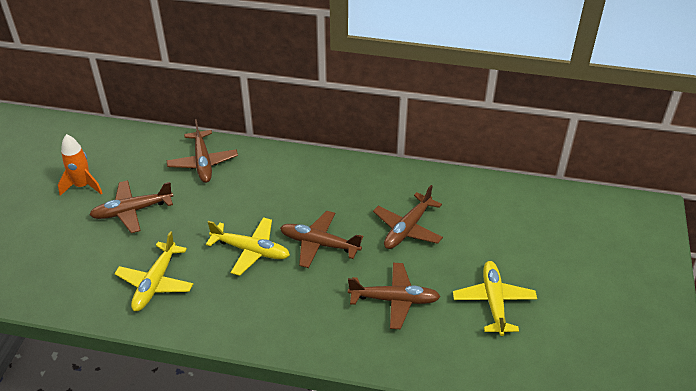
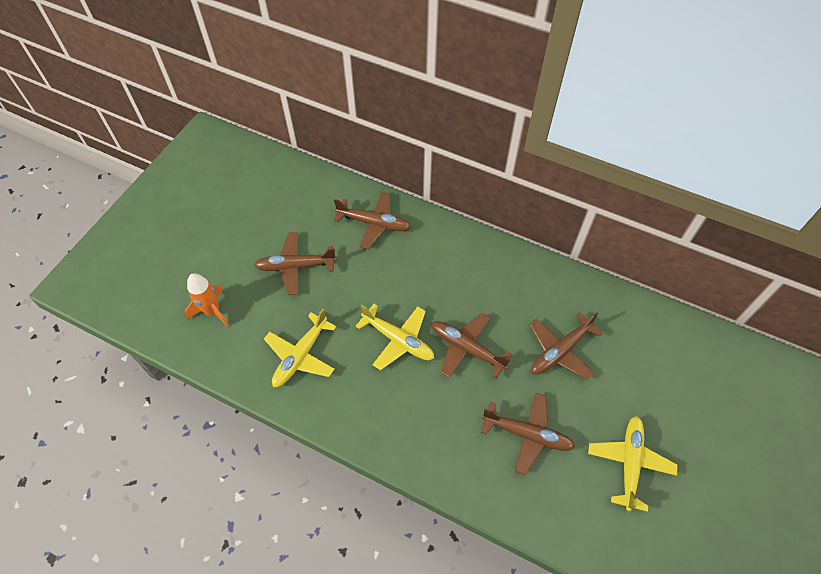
camera: 15 degrees right, 15 degrees up
(83, 186) = (255, 227): orange rocket -> orange rocket (212, 311)
(203, 162) = (373, 223): brown plane -> brown plane turned 75 degrees counterclockwise

